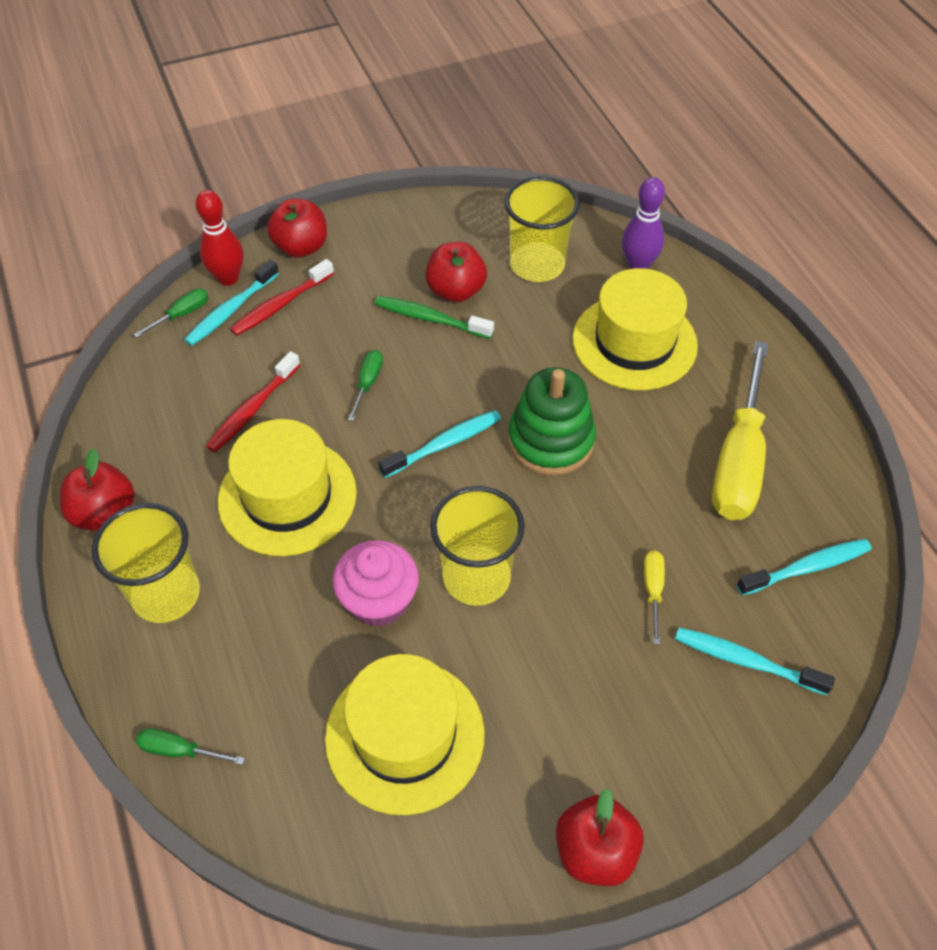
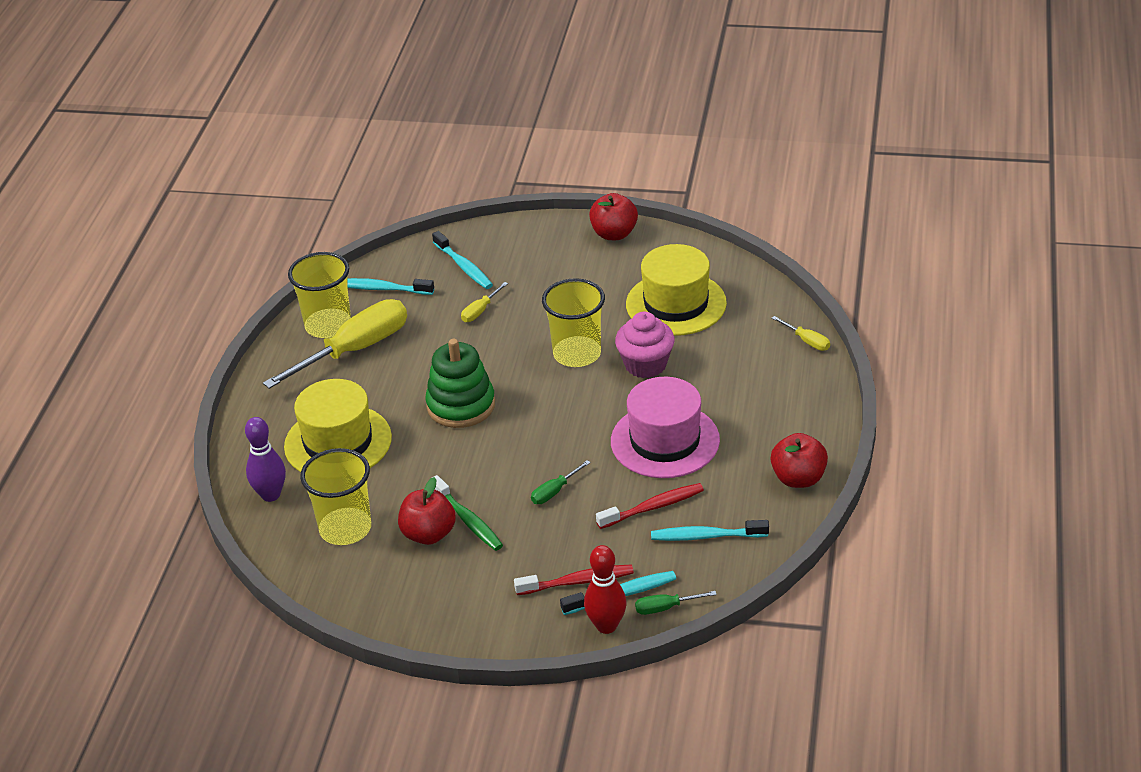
camera: 145 degrees left, 15 degrees down
(166, 594) = (778, 416): yellow cup -> yellow cup (328, 325)
(179, 750) = (807, 341): green screwdriver -> yellow screwdriver
(287, 496) = (665, 441): yellow hat -> pink hat
(301, 247) = (523, 629): red apple -> none
(444, 444) = (534, 431): turquoise toothbrush -> turquoise toothbrush (706, 536)

